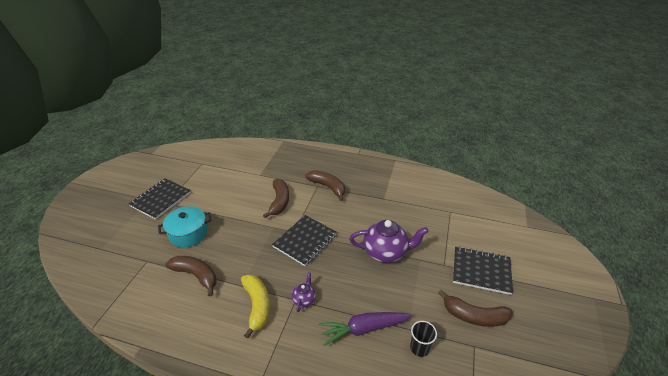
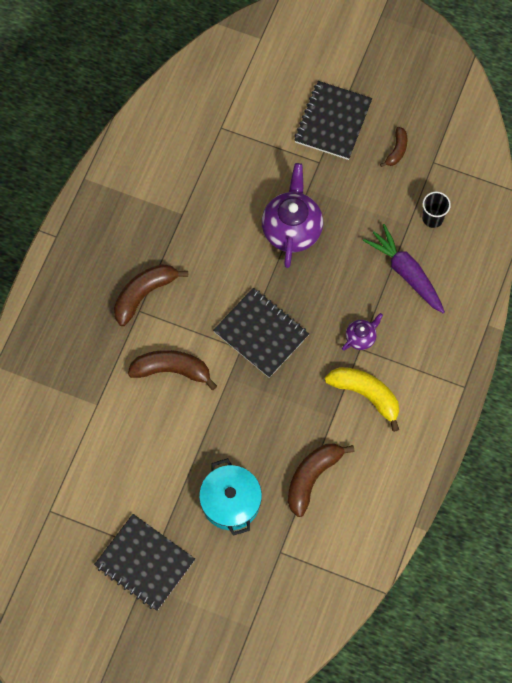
camera: 85 degrees left, 30 degrees up
(257, 305) = (366, 394): yellow banana -> yellow banana turned 45 degrees clockwise
(304, 299) = (361, 338): purple teapot -> purple teapot turned 120 degrees clockwise
(364, 329) = (406, 273): purple carrot -> purple carrot turned 150 degrees clockwise
(474, 316) = (396, 150): brown banana -> brown banana, size x0.56

